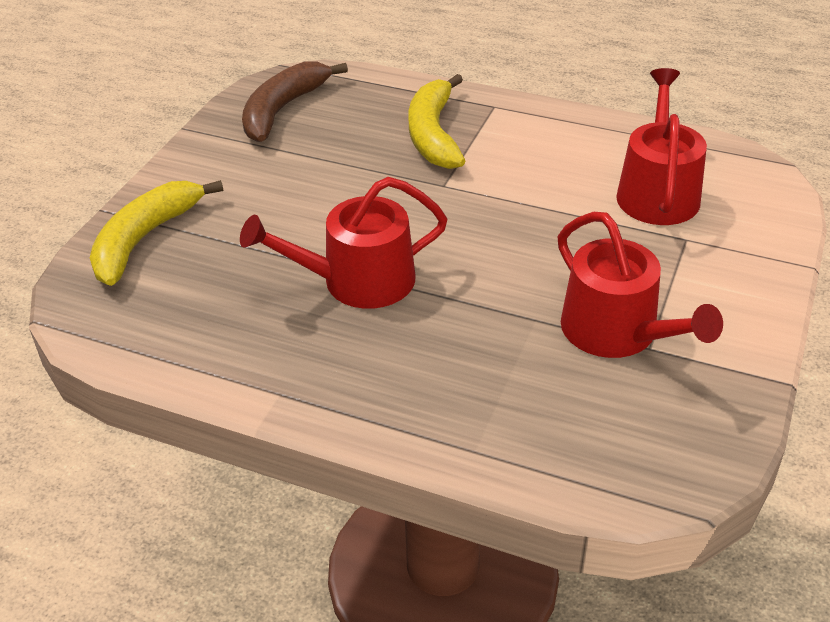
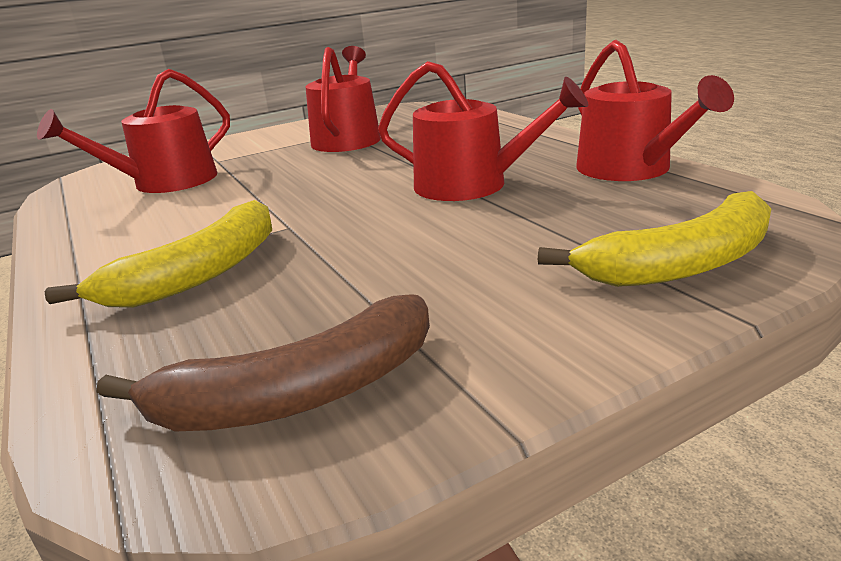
camera: 140 degrees left, 15 degrees down
(225, 356) = (630, 169): none -> red watering can

